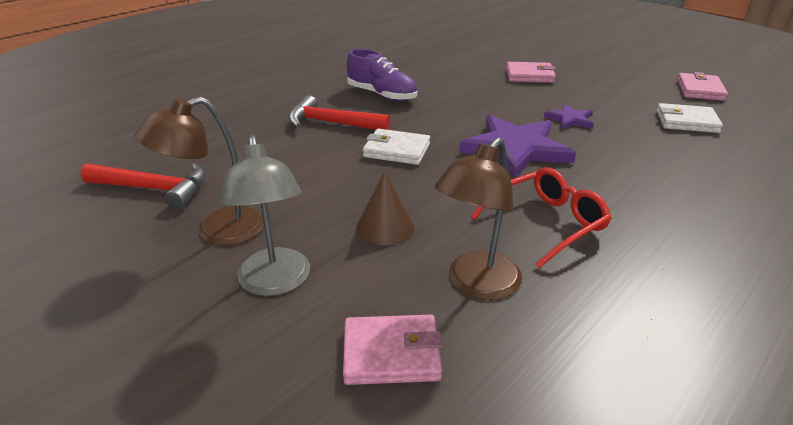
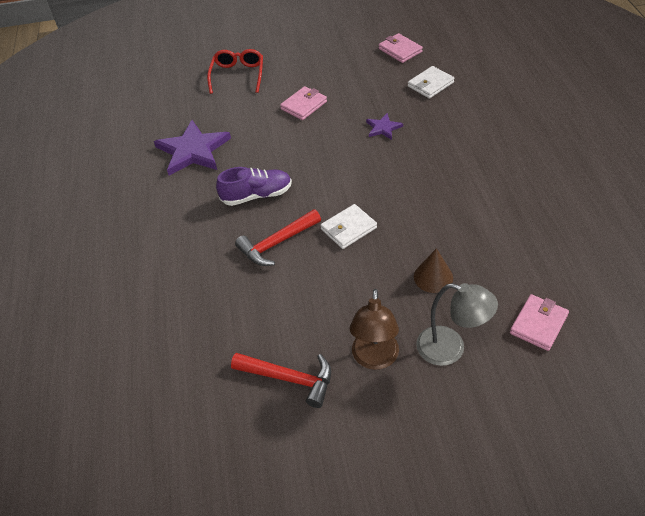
camera: 50 degrees left, 15 degrees up
(154, 189) = (290, 379): red hammer -> red hammer turned 60 degrees clockwise
(476, 284) = (511, 266): brown lamp -> none
(516, 148) = (396, 173): purple star -> purple star (193, 151)
(547, 223) = (481, 208): red glasses -> red glasses (238, 75)

